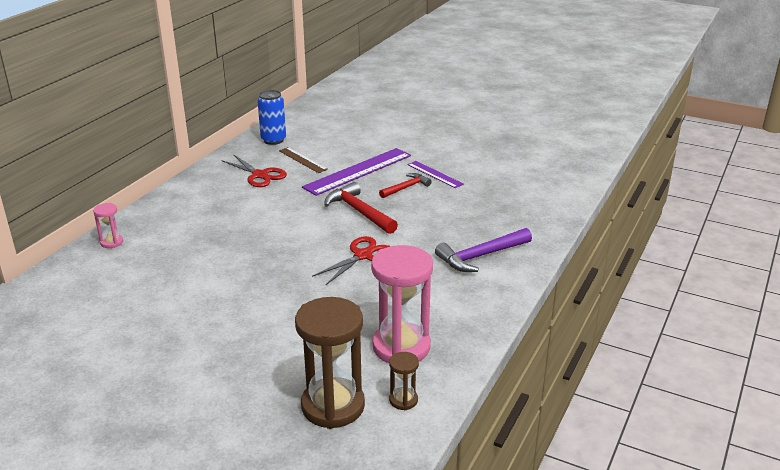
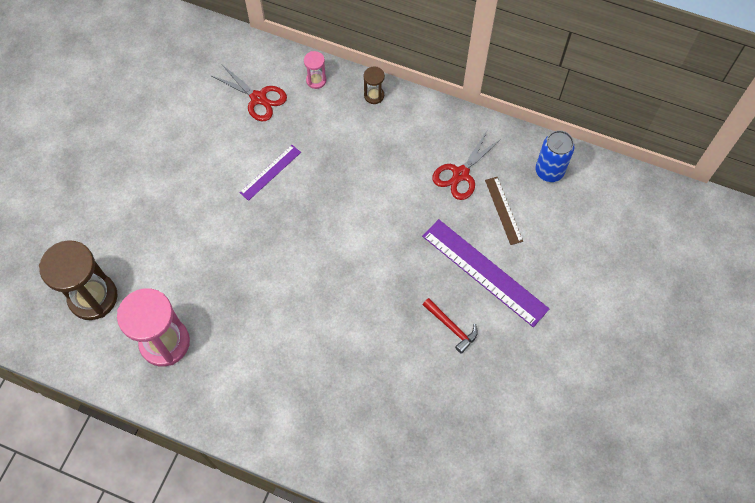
camera: 85 degrees right, 35 degrees up
(302, 160) = (503, 210): brown ruler -> brown ruler turned 60 degrees counterclockwise
(359, 211) = (392, 283): red hammer -> none
(363, 255) = (307, 296): red scissors -> red scissors (258, 98)
(403, 400) = (98, 349): brown hourglass -> brown hourglass (374, 95)
(435, 174) = (489, 357): purple ruler -> purple ruler (270, 172)
(481, 256) = (313, 411): purple hammer -> none

